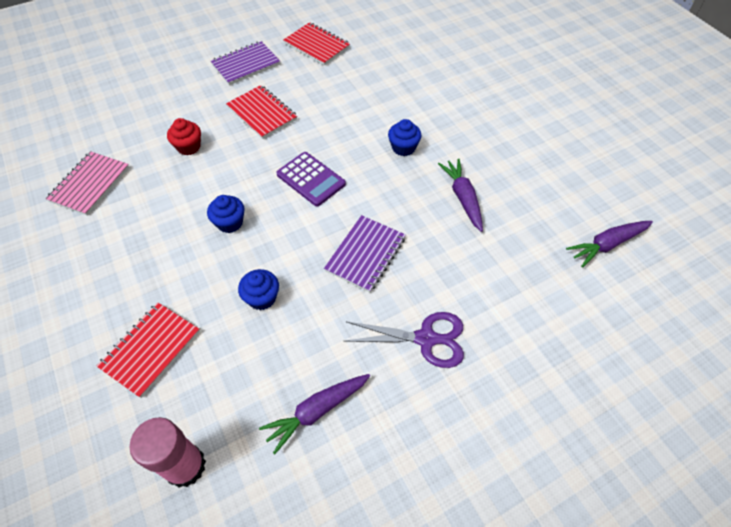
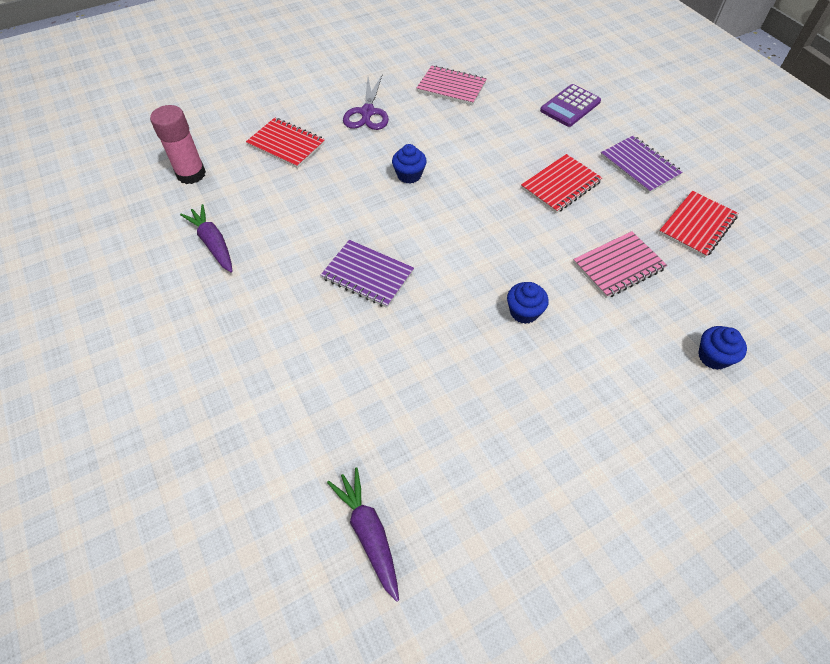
camera: 90 degrees right, 0 degrees up
(188, 147) = (503, 138): red cupcake -> none
(262, 298) = (325, 203): blue cupcake -> blue cupcake (713, 356)
(311, 179) = (467, 229): purple calculator -> purple calculator (570, 106)
(356, 91) = (618, 266): none -> pink notebook
(426, 339) = (265, 321): purple scissors -> purple scissors (367, 112)
(462, 198) = (446, 368): purple carrot -> none

